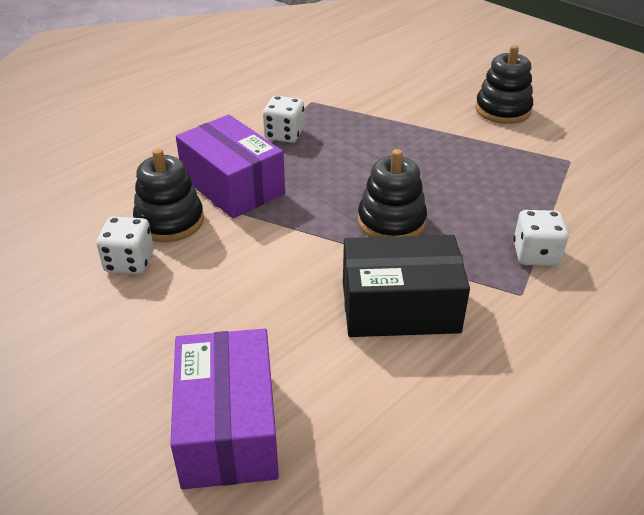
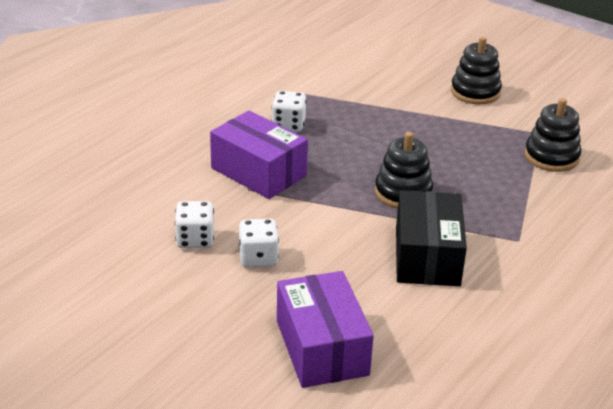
camera: 10 degrees left, 5 degrees down
(169, 221) = (215, 205): black stacking toy -> black stacking toy (551, 157)
(400, 307) = (427, 256): black box -> black box turned 75 degrees counterclockwise
(535, 254) = (524, 210): white dice -> white dice (258, 258)

